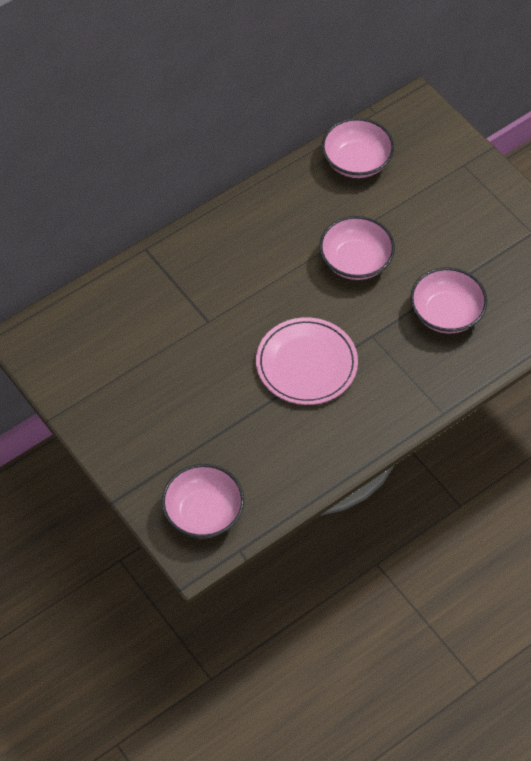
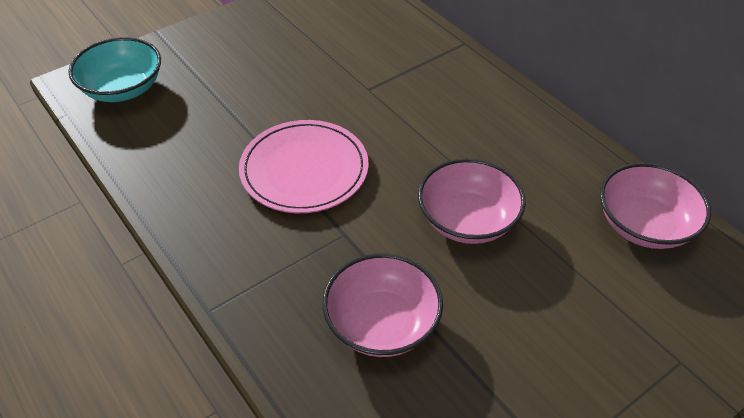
camera: 90 degrees right, 10 degrees down
(203, 513) = (123, 89): pink bowl -> turquoise bowl

